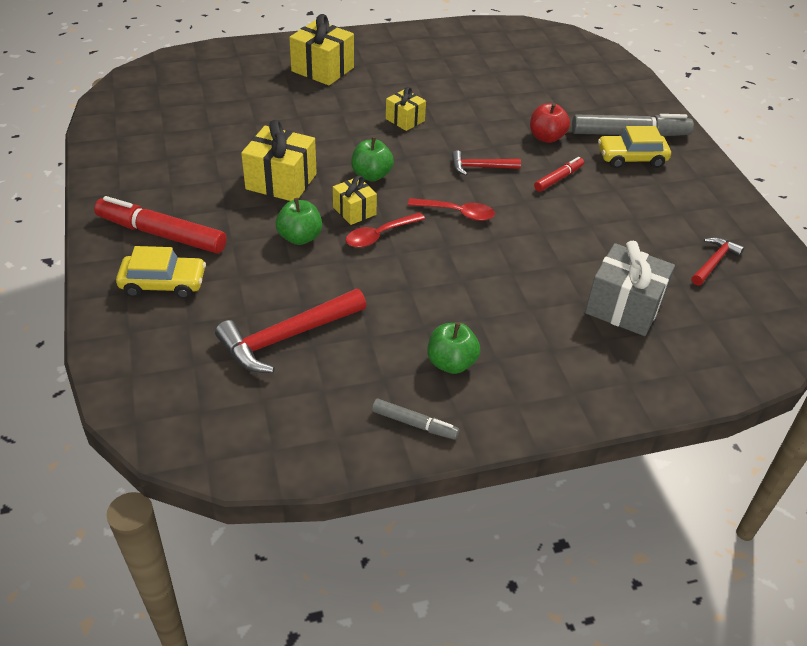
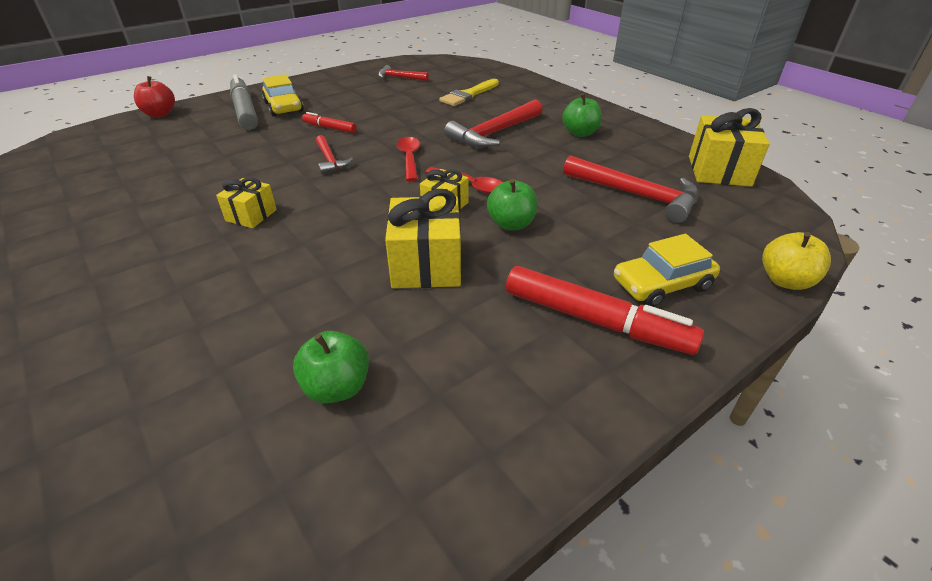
camera: 110 degrees left, 5 degrees down
(103, 357) = (785, 281): none -> yellow apple
(162, 234) = (595, 320): red marker -> red marker turned 60 degrees counterclockwise
(163, 284) = (662, 284): yellow car -> yellow car turned 90 degrees counterclockwise
(322, 69) = (110, 316): yellow gift -> yellow gift (719, 171)
(371, 175) = (377, 210): green apple -> green apple (337, 387)
(414, 424) = (643, 135): grey marker -> none
(488, 289) = (494, 133): none -> red hammer
(546, 137) = (263, 140): red apple -> red apple (160, 114)
(623, 307) = (468, 95): grey gift -> yellow brush

